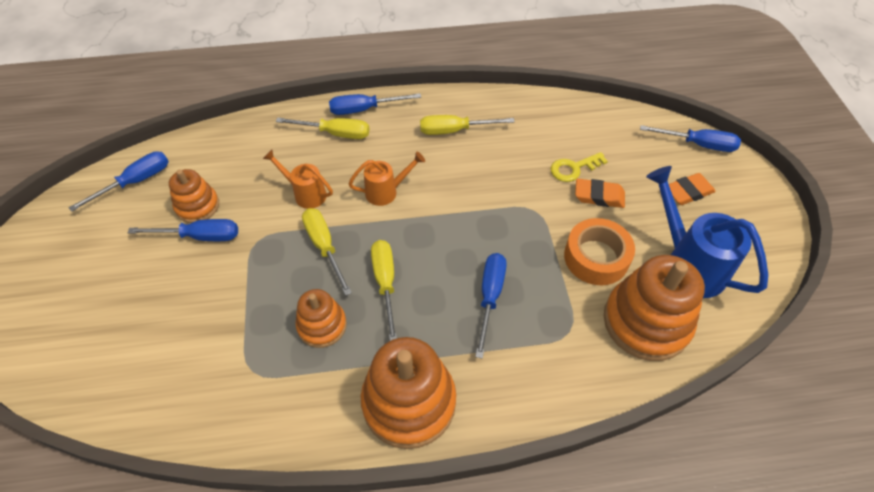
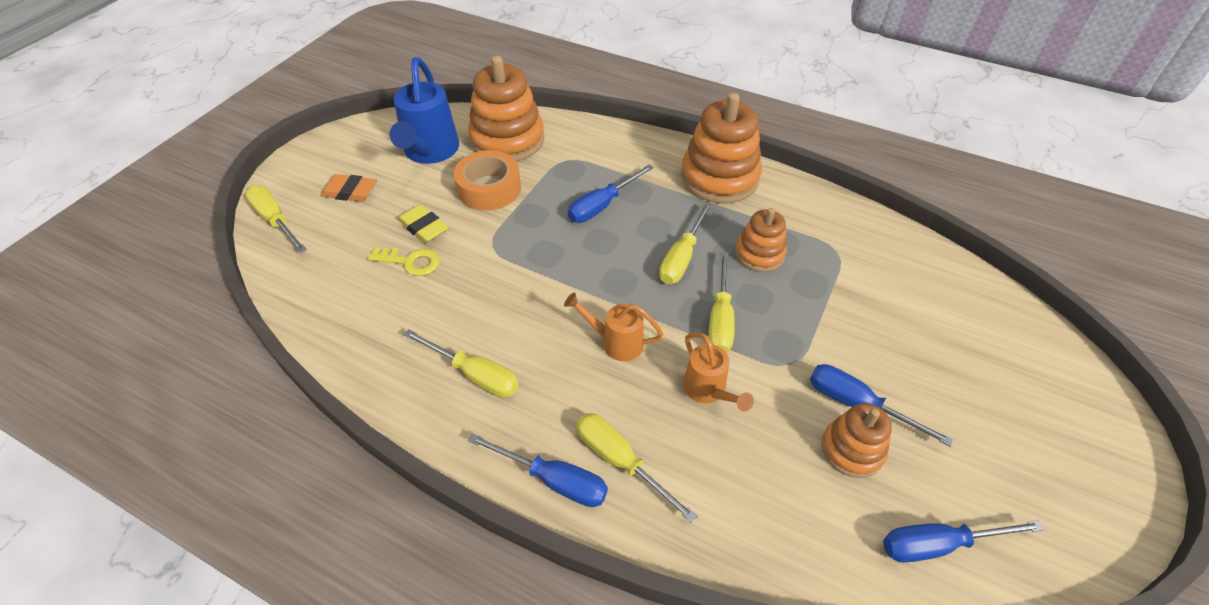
camera: 145 degrees left, 5 degrees down
(599, 196) = (423, 227): orange eraser -> yellow eraser
(698, 144) = (275, 220): blue screwdriver -> yellow screwdriver

